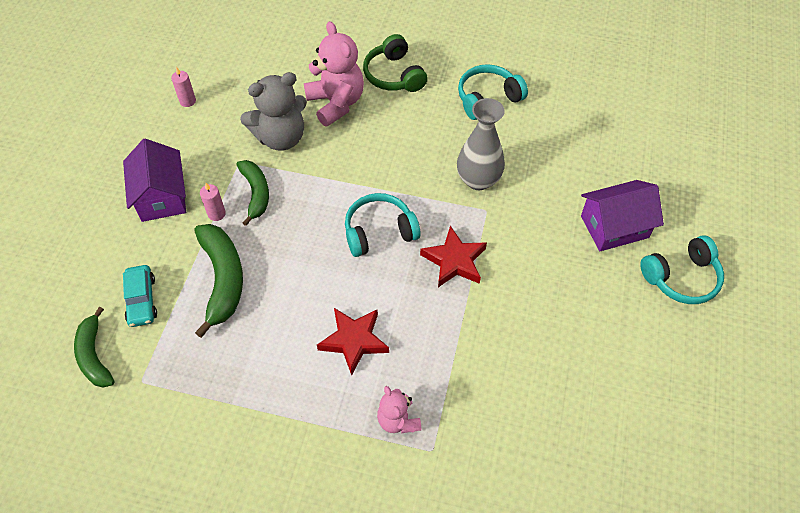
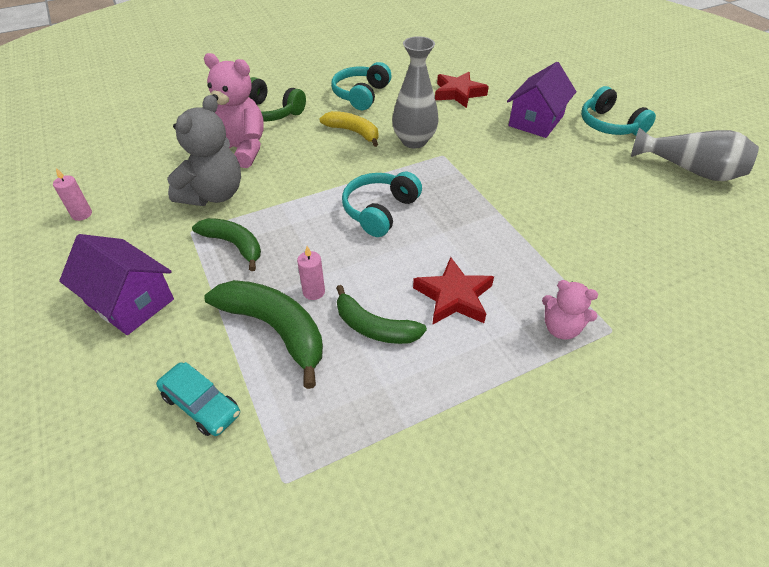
camera: 40 degrees left, 10 degrees down
(94, 355) = (196, 501): green banana -> green banana (374, 327)
(216, 214) = (209, 281): pink candle -> pink candle (314, 292)
(438, 138) = (353, 132): none -> yellow banana
(454, 261) = (461, 196): red star -> red star (458, 93)
(681, 278) = (609, 125): turquoise headphones -> turquoise headphones turned 120 degrees clockwise
(693, 376) = (690, 170): none -> grey vase

